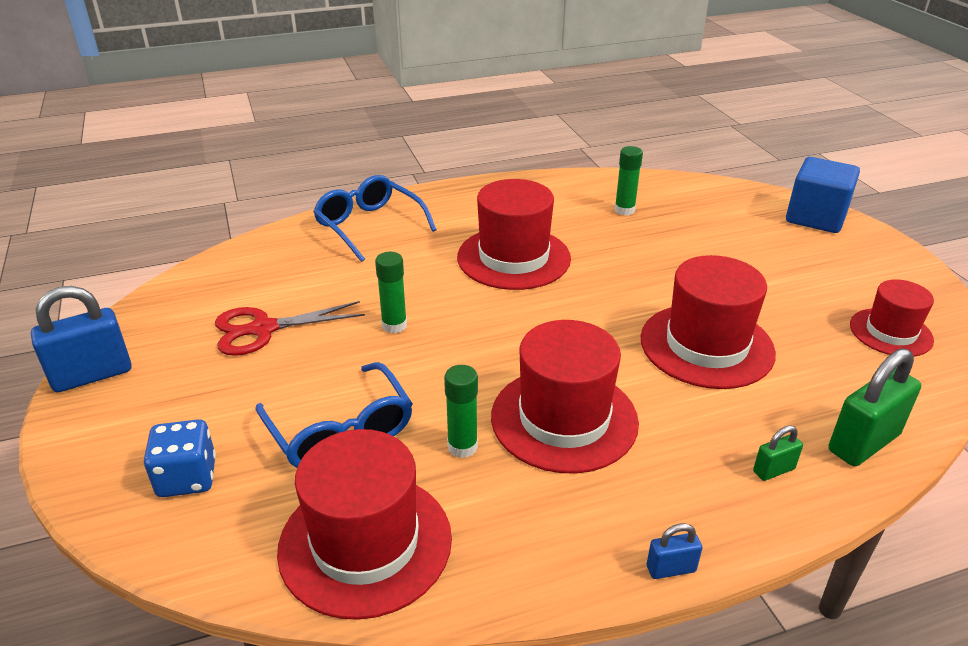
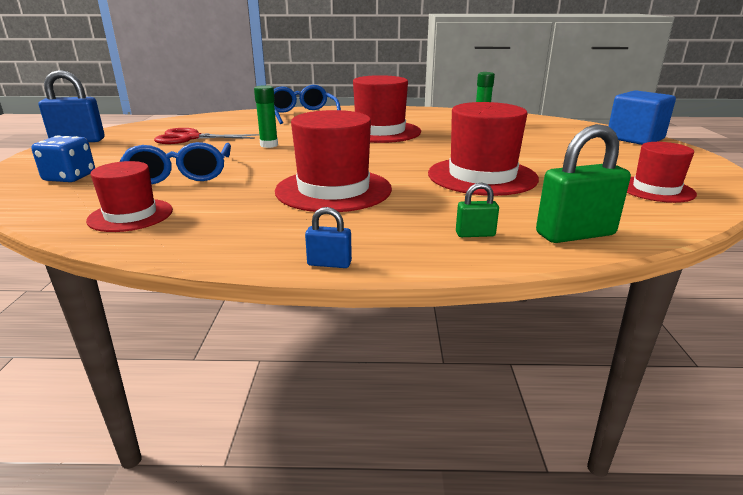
camera: 20 degrees right, 10 degrees down
(365, 543) = (130, 215): red hat -> red hat, size x0.60
(462, 447) = (248, 190): green glue stick -> none

